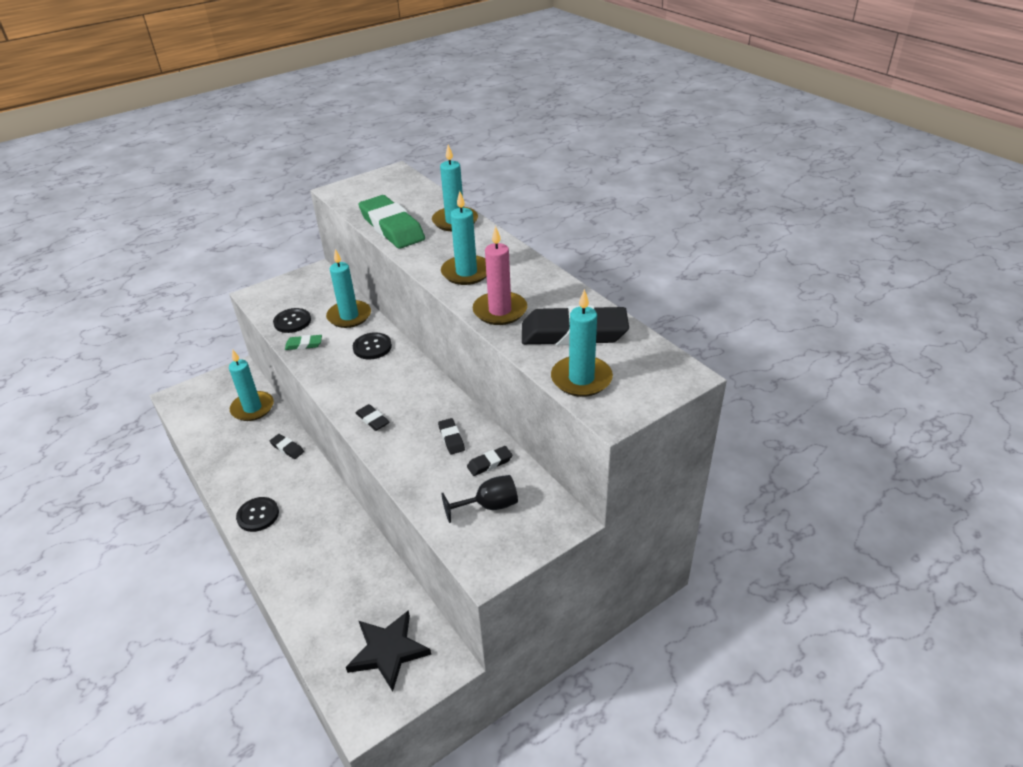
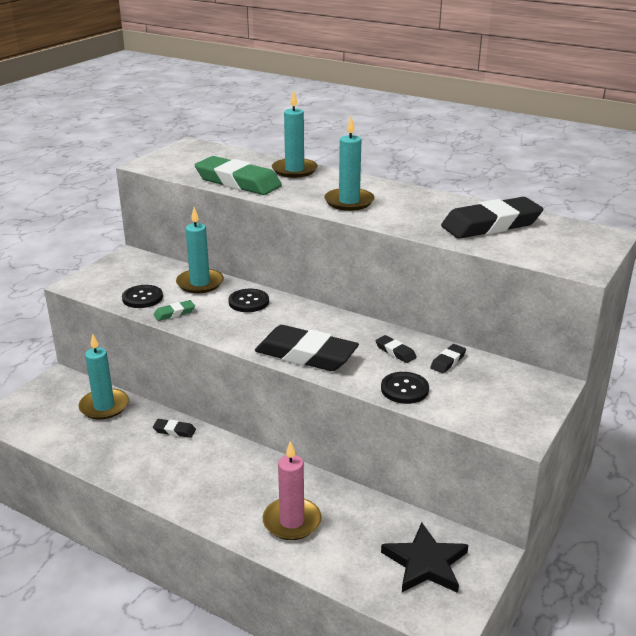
camera: 25 degrees left, 10 degrees down
(258, 515) = (192, 494): black button -> black button (404, 389)
(372, 420) = (306, 354): black eraser -> black eraser, size x2.31
(489, 506) = (478, 390): black goblet -> none
(500, 311) = (411, 221): pink candle -> pink candle (292, 521)
(581, 379) = (533, 251): turquoise candle -> none

